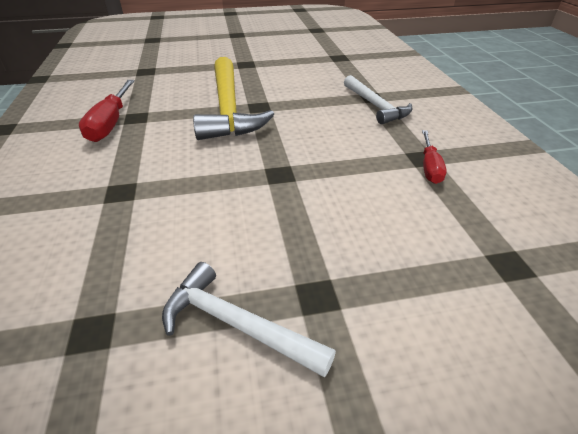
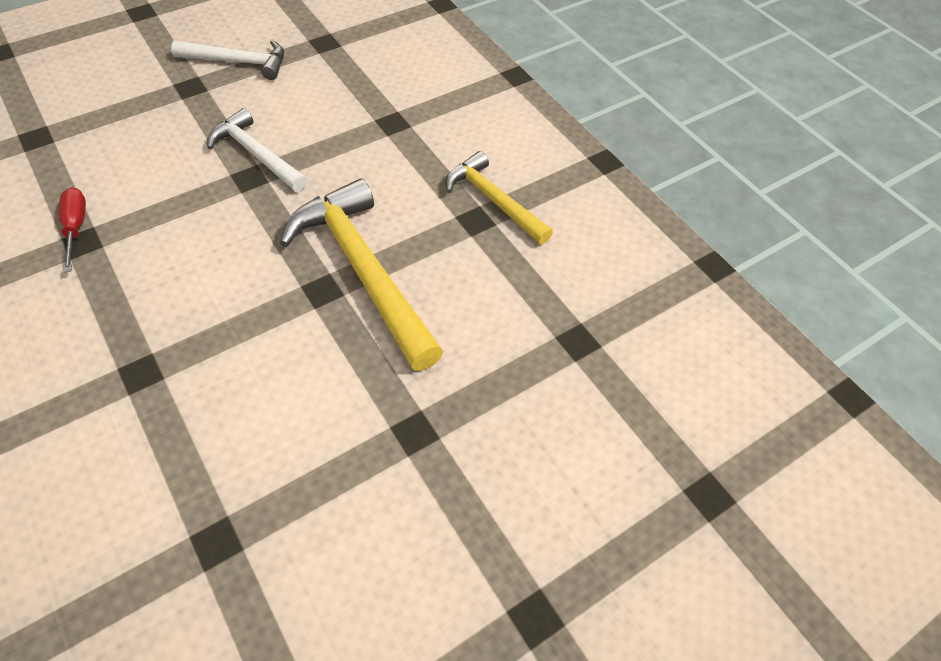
camera: 155 degrees right, 15 degrees up
(111, 123) = (493, 200): red screwdriver -> yellow hammer
(375, 106) = (135, 343): white hammer -> white hammer (256, 154)

